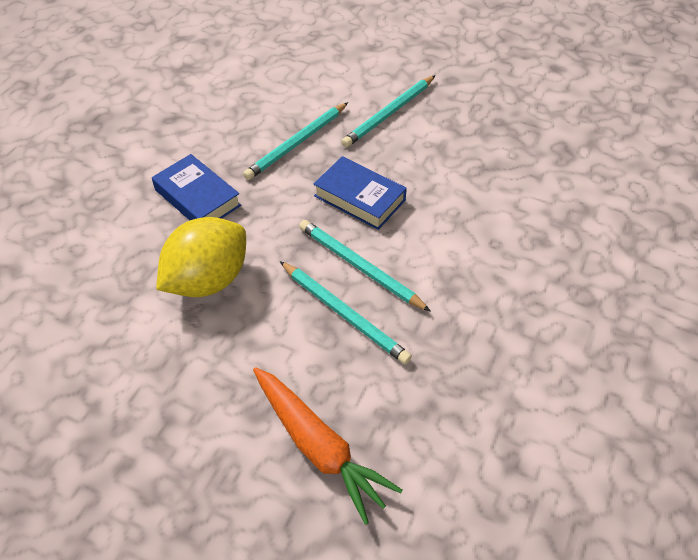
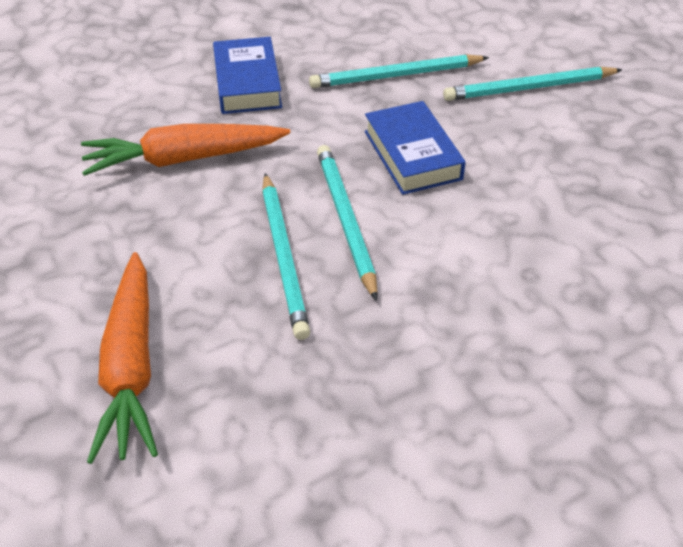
camera: 35 degrees right, 5 degrees down
(208, 280) = (183, 159): yellow lemon -> orange carrot

